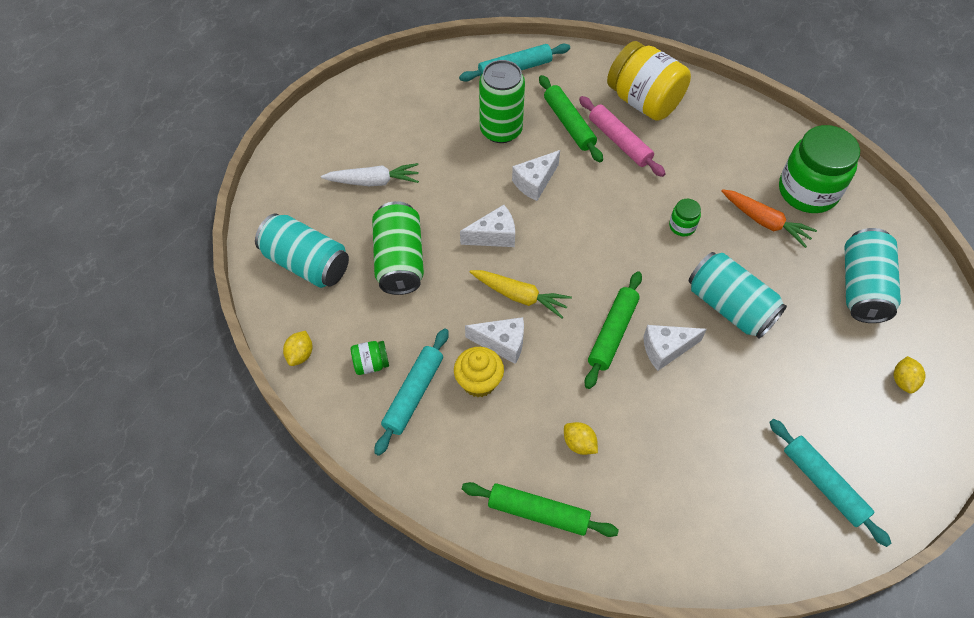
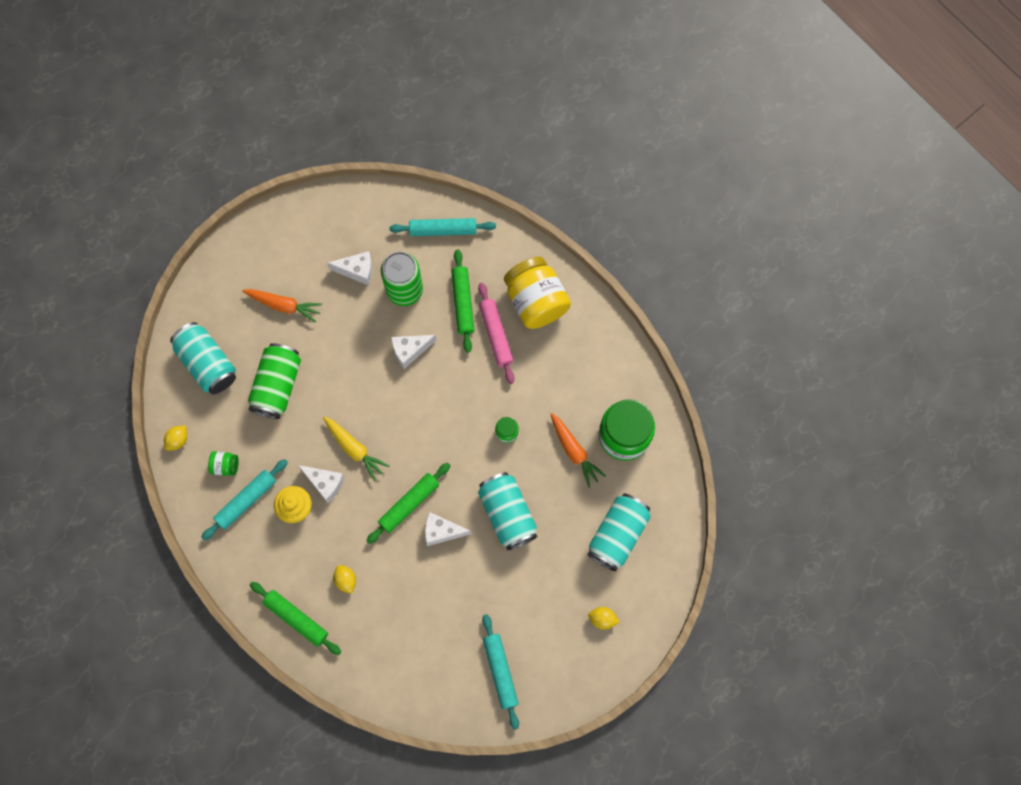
camera: 20 degrees right, 15 degrees up
(373, 181) = (284, 305): white carrot -> orange carrot
(494, 236) = (357, 389): white cheese -> white cheese (357, 270)
(903, 381) = (602, 619): yellow lemon -> yellow lemon turned 75 degrees clockwise

